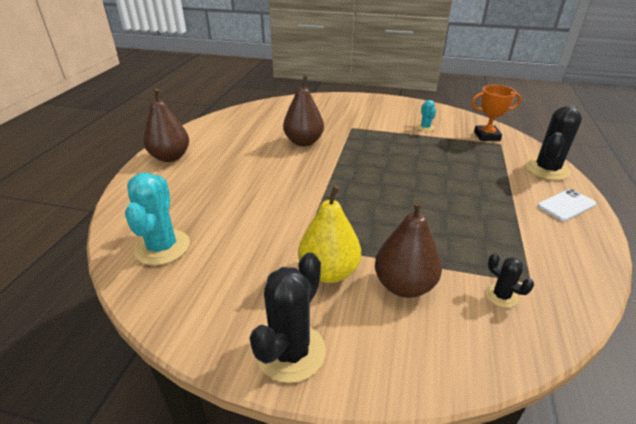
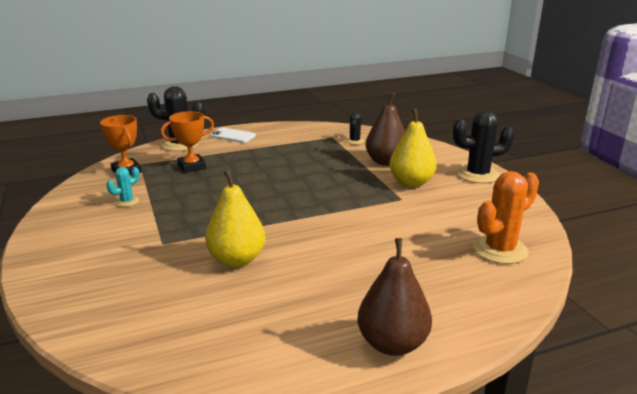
camera: 125 degrees left, 10 degrees down
(162, 247) = (500, 250): turquoise cactus -> orange cactus
(304, 142) = (237, 259): brown pear -> yellow pear
(478, 162) = (191, 166): none -> orange trophy

